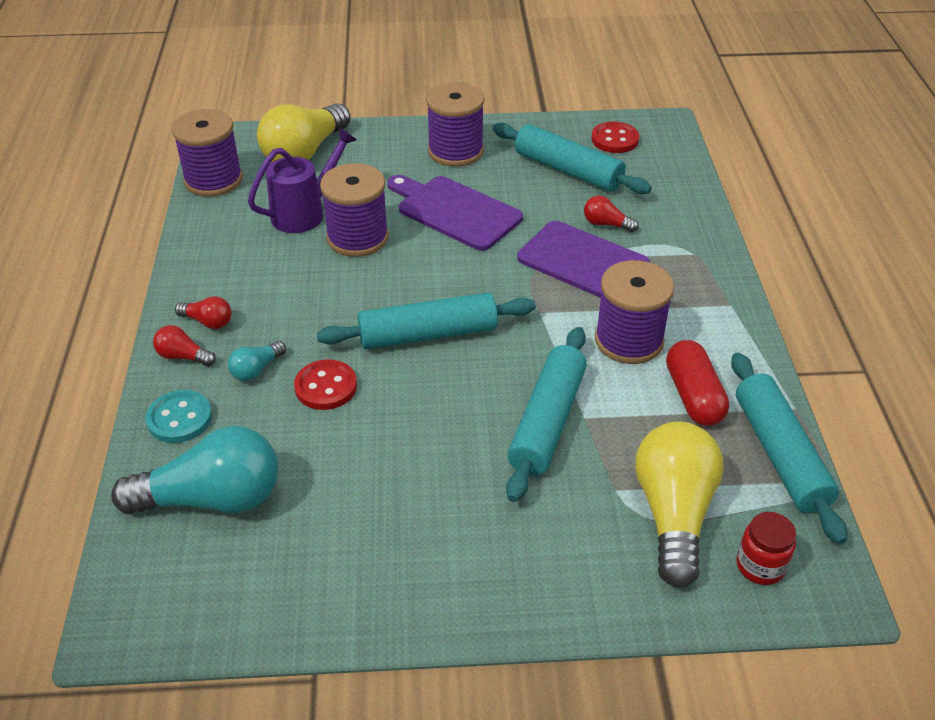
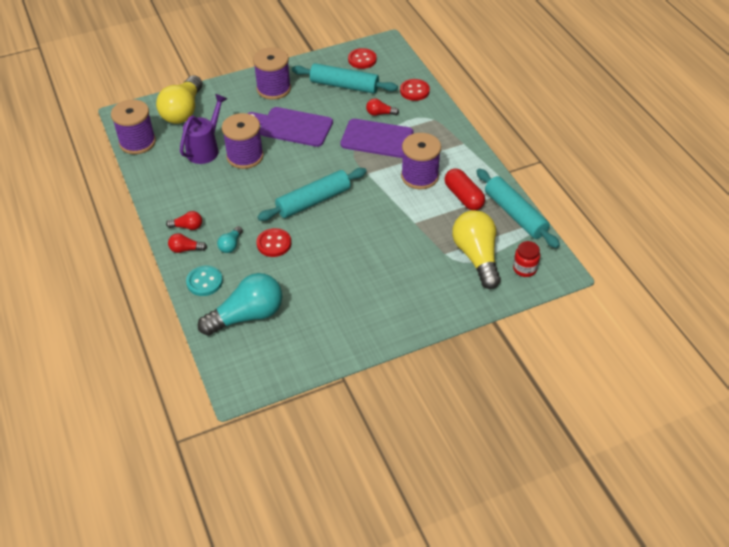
camera: 20 degrees left, 5 degrees up
(547, 421) = (397, 230): turquoise rolling pin -> none
(680, 203) = (414, 91): none -> red button

